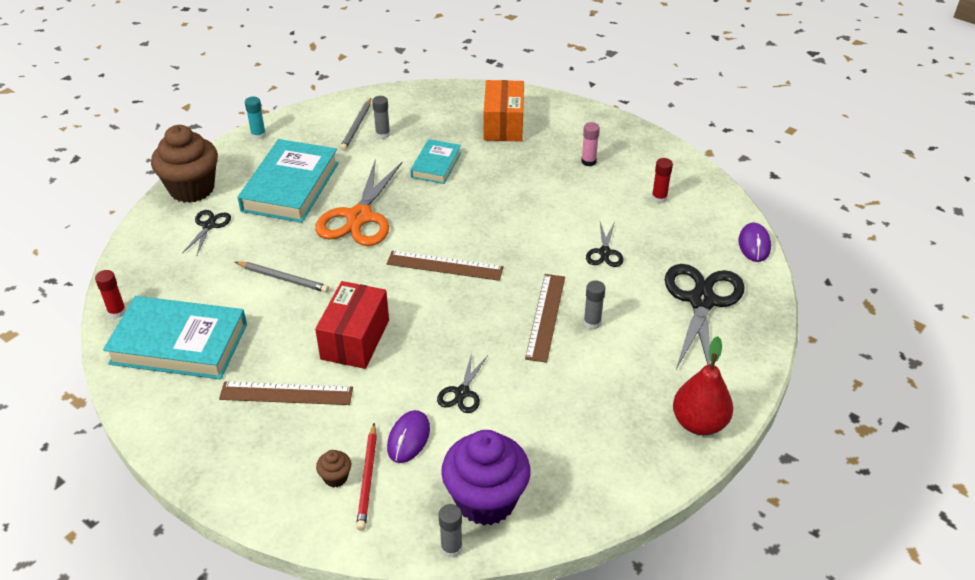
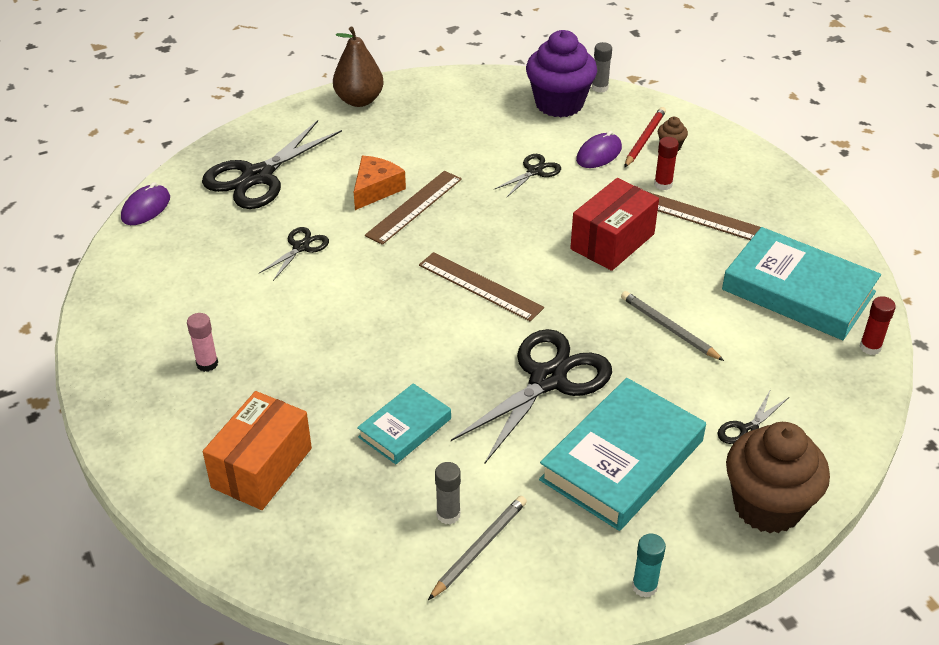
camera: 155 degrees left, 0 degrees up
(359, 217) = (547, 379): orange scissors -> black scissors
(592, 323) = (376, 189): grey glue stick -> orange cheese
(659, 198) = (179, 287): red glue stick -> red glue stick (663, 184)
(699, 423) = (359, 100): red pear -> brown pear

